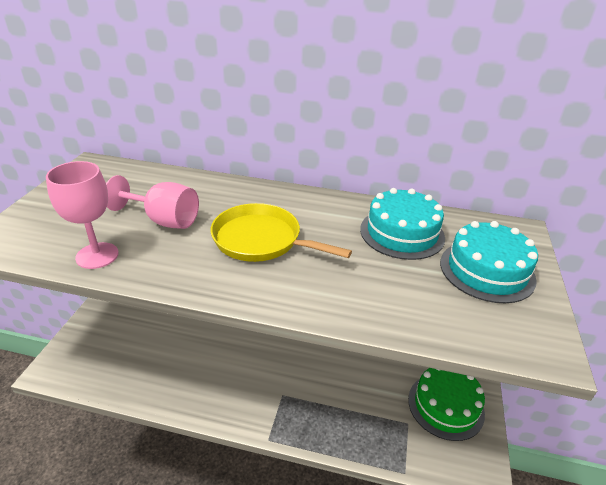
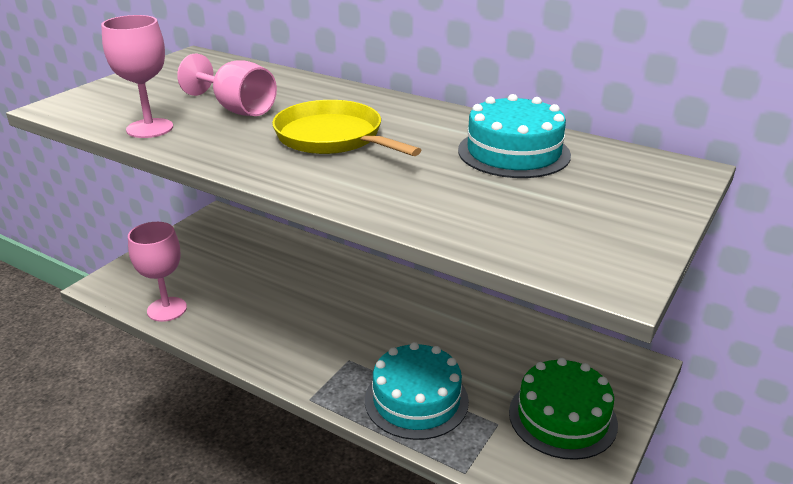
camera: 20 degrees right, 5 degrees down
(117, 382) = (167, 309): none -> pink goblet
(487, 270) = (600, 200): turquoise cake -> turquoise cake (416, 400)

